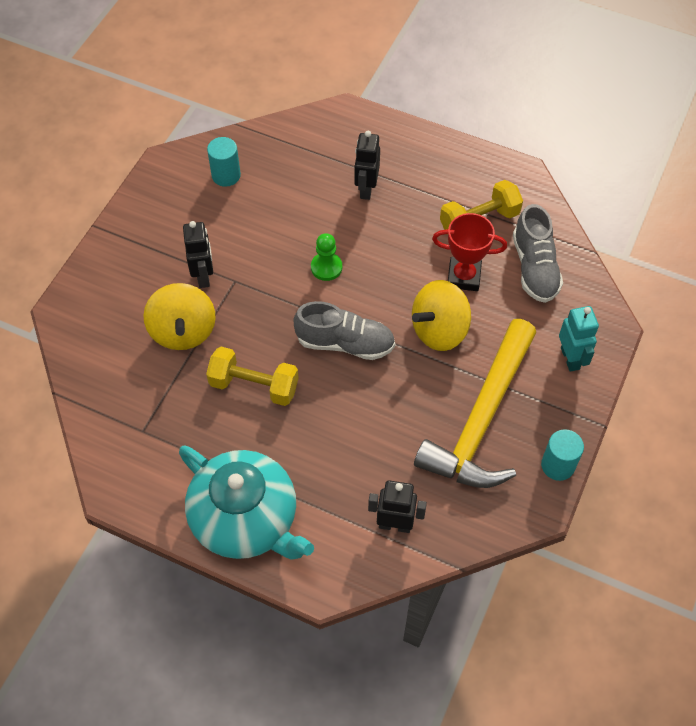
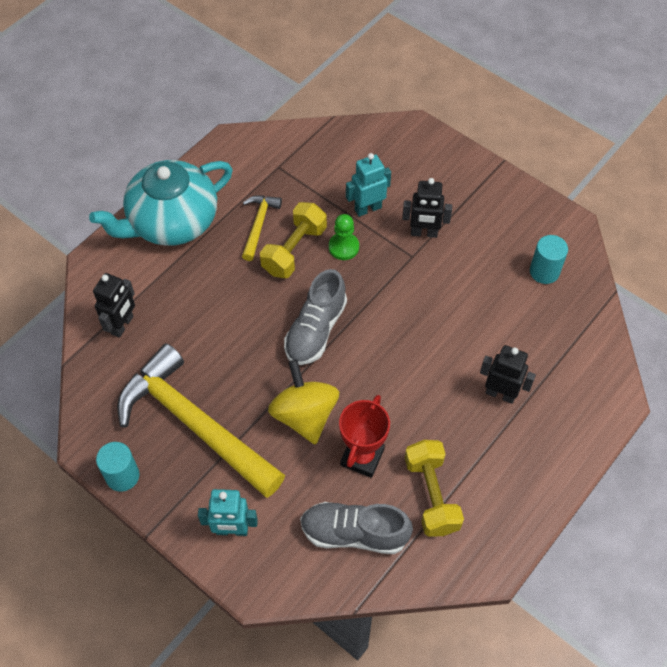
camera: 105 degrees right, 0 degrees up
(183, 331) = (367, 208): yellow spinning top -> turquoise robot
(229, 428) = (258, 225): none -> yellow hammer
(326, 267) = (407, 334): green pawn -> green pawn (343, 247)

